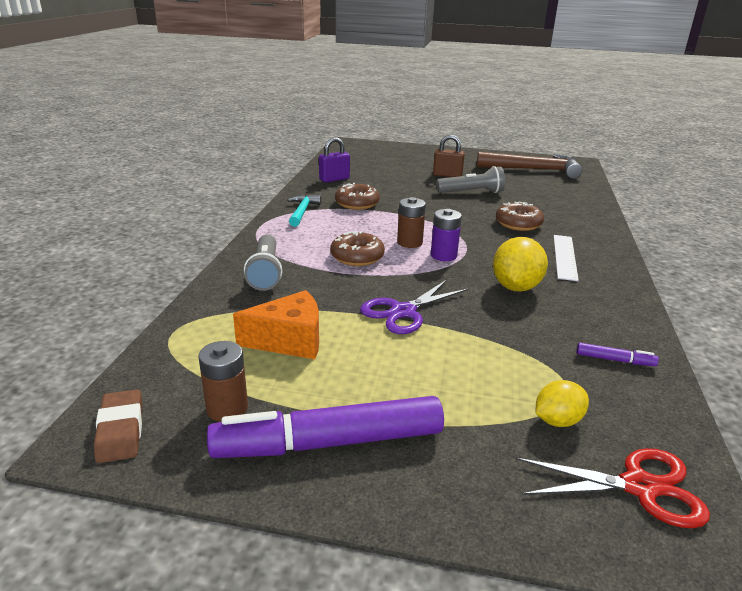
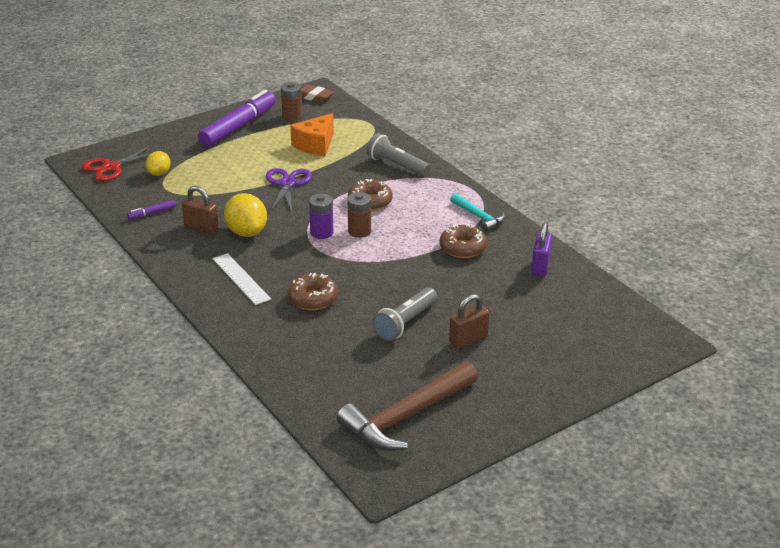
camera: 135 degrees right, 5 degrees up
(562, 313) = (201, 228): none -> brown padlock

